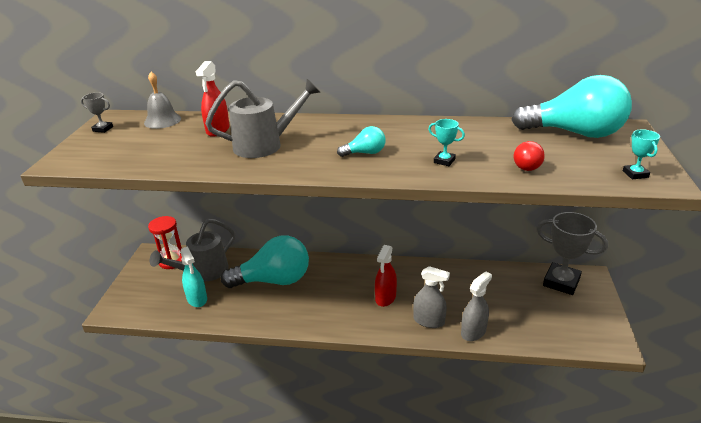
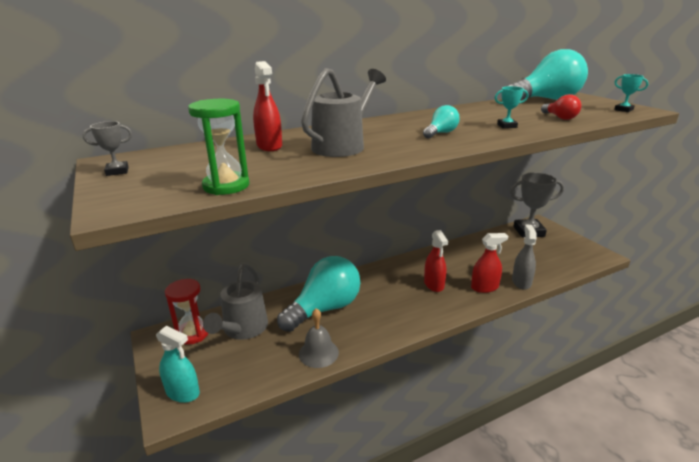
camera: 35 degrees left, 5 degrees down
(134, 163) = (226, 186): none -> green hourglass
(162, 120) = (186, 151): grey bell -> grey bell (318, 353)
(197, 299) = (265, 355): turquoise spray bottle -> turquoise spray bottle (183, 392)
(429, 321) = (484, 287): grey spray bottle -> red spray bottle

